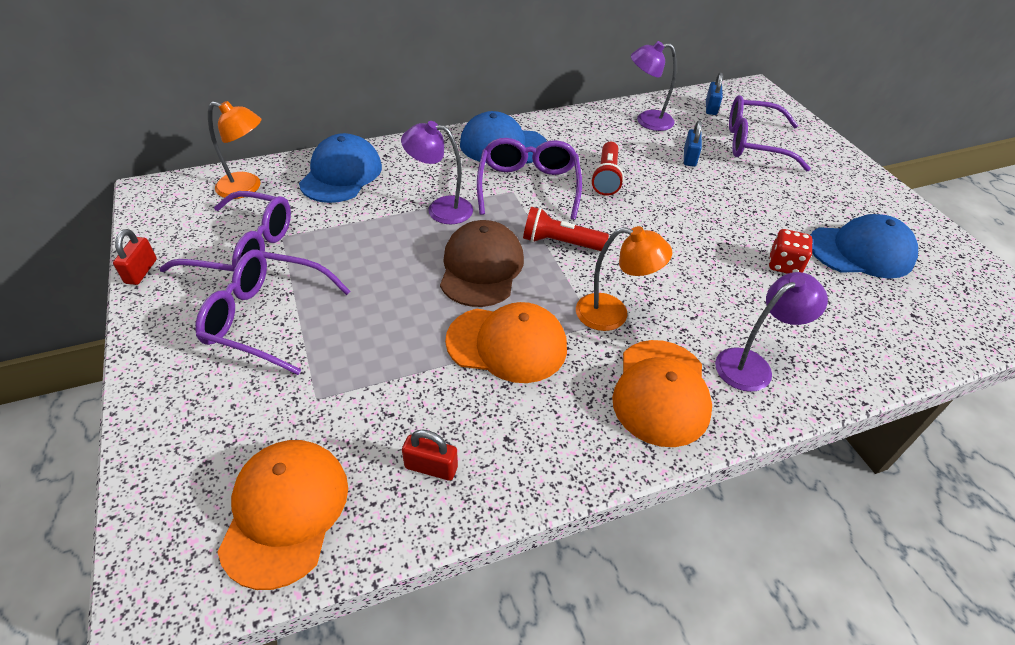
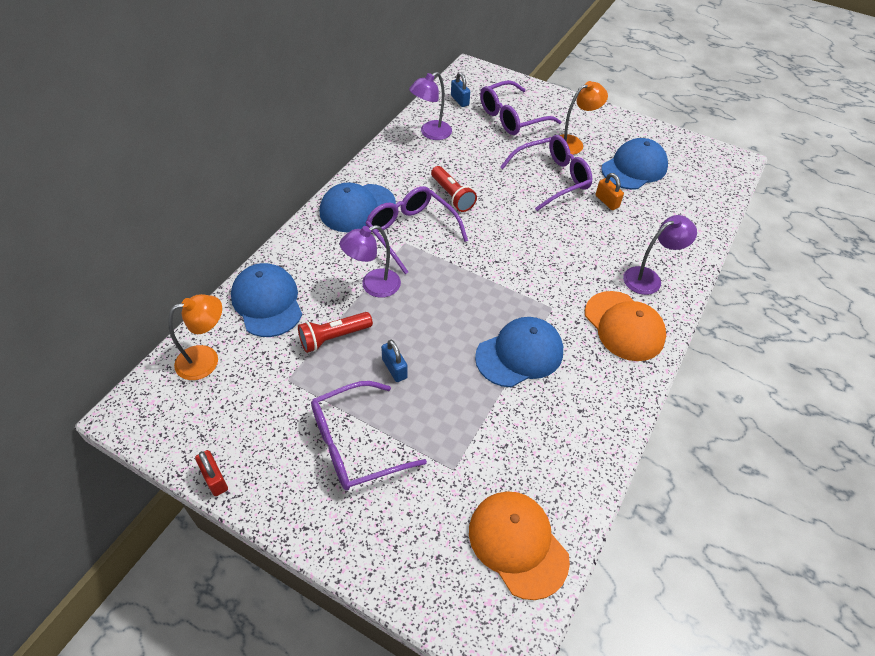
camera: 40 degrees left, 5 degrees up
(244, 249) = (272, 408): purple glasses -> purple glasses (552, 178)
(431, 467) = (562, 457): red padlock -> none
(481, 267) = (448, 313): brown cap -> none
(507, 344) = (519, 354): orange cap -> blue cap
(560, 243) = (475, 264): red flashlight -> red flashlight (333, 337)
(613, 314) = (554, 294): orange lamp -> orange lamp (573, 143)
(689, 158) = (486, 150): blue padlock -> blue padlock (394, 368)
(752, 365) = (649, 278): purple lamp -> purple lamp turned 45 degrees clockwise
(784, 265) = (607, 201): red dice -> orange padlock

